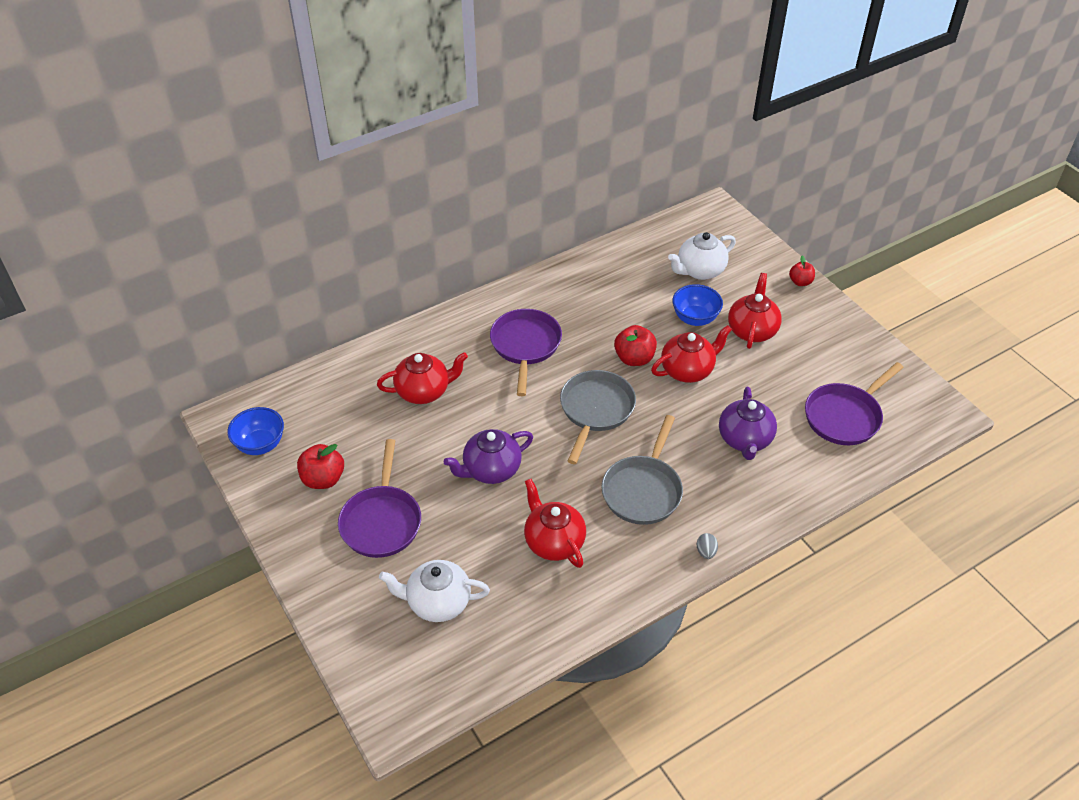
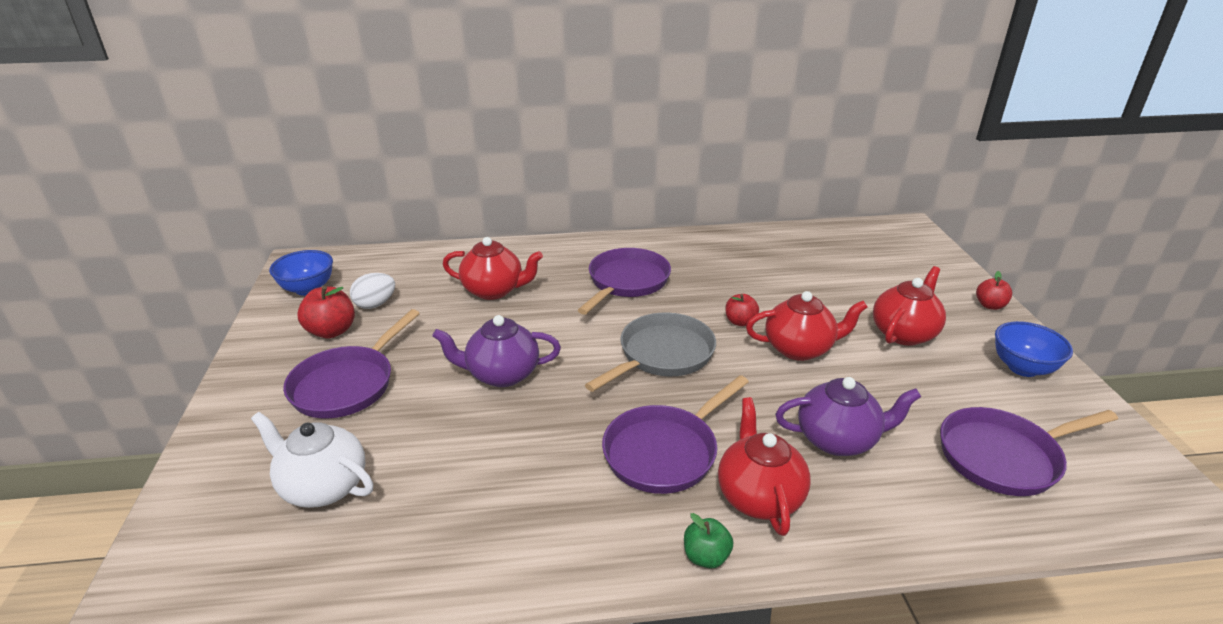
camera: 25 degrees right, 15 degrees down
(335, 440) = (375, 304): none -> white egg
(553, 542) = (511, 470): red teapot -> red teapot (758, 496)
(634, 358) = (740, 322): red apple -> red apple, size x0.64
(643, 490) = (665, 452): grey pan -> purple pan
(695, 318) = (835, 306): blue bowl -> blue bowl (1022, 368)
(700, 271) = (864, 269): white teapot -> none
(706, 552) = (706, 557): grey egg -> green apple
(745, 440) = (838, 439): purple teapot -> purple teapot turned 120 degrees counterclockwise

